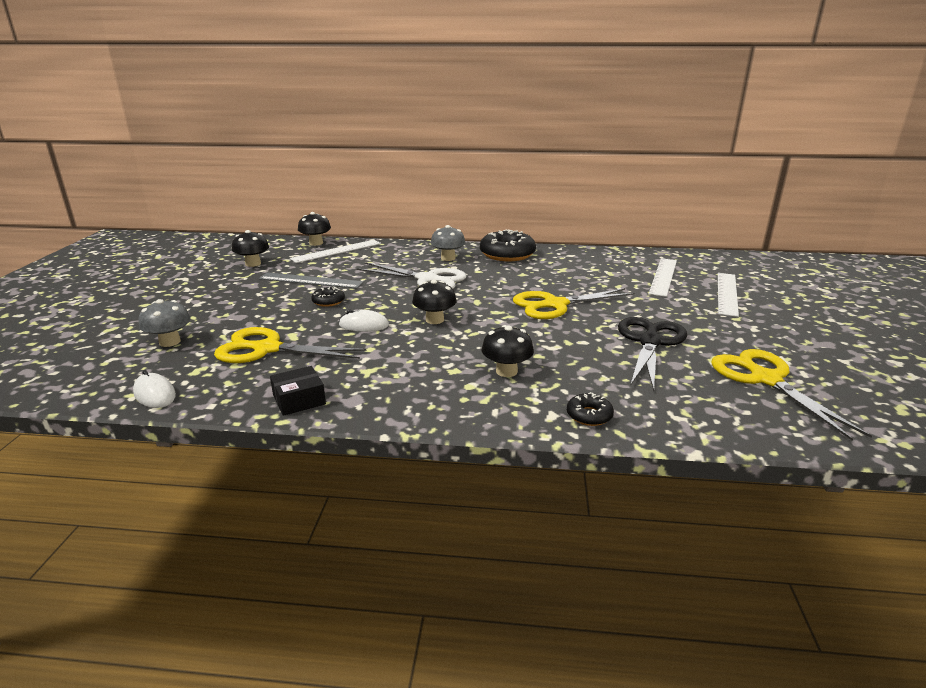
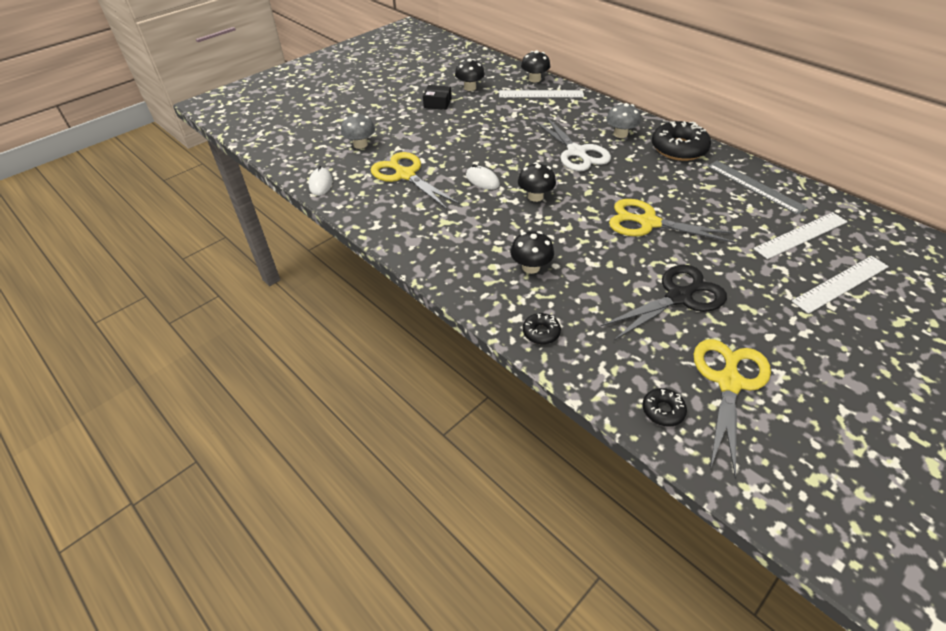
camera: 40 degrees right, 20 degrees up
(299, 400) = (385, 225): black box -> black box (437, 103)
(311, 280) = (491, 120): grey ruler -> grey ruler (755, 186)
(328, 301) = (482, 147): black donut -> black donut (662, 410)

